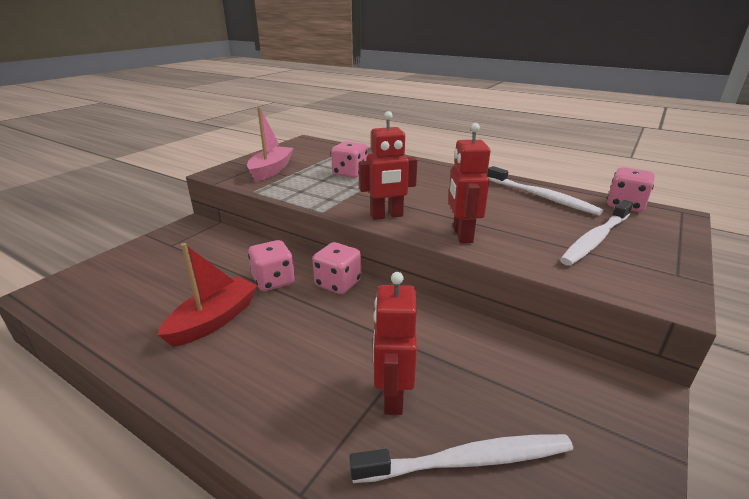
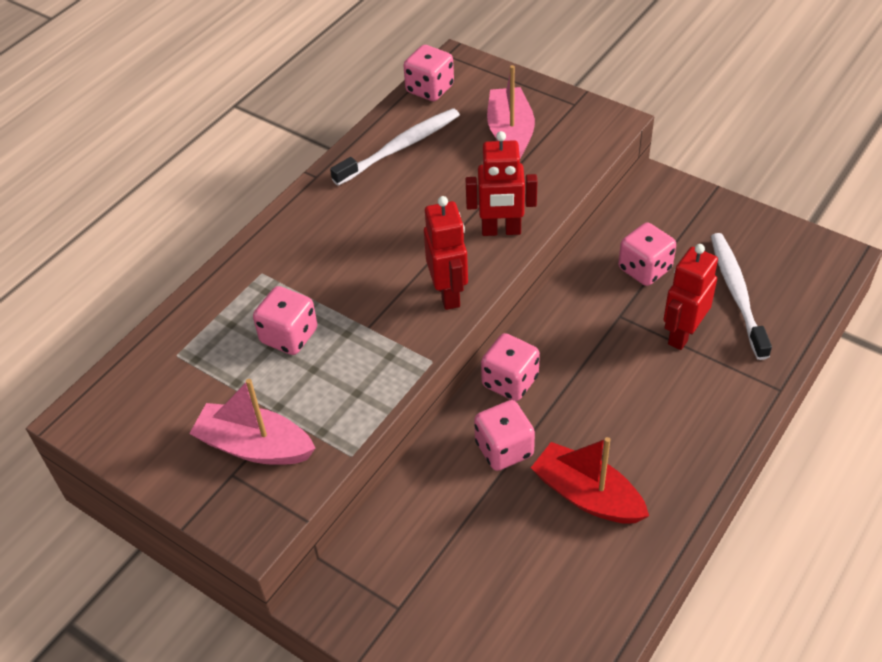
camera: 85 degrees left, 20 degrees up
(392, 396) = (682, 334): red robot -> red robot turned 120 degrees clockwise
(487, 370) = (644, 269): none -> pink dice
(595, 239) = (510, 133): white toothbrush -> pink boat

